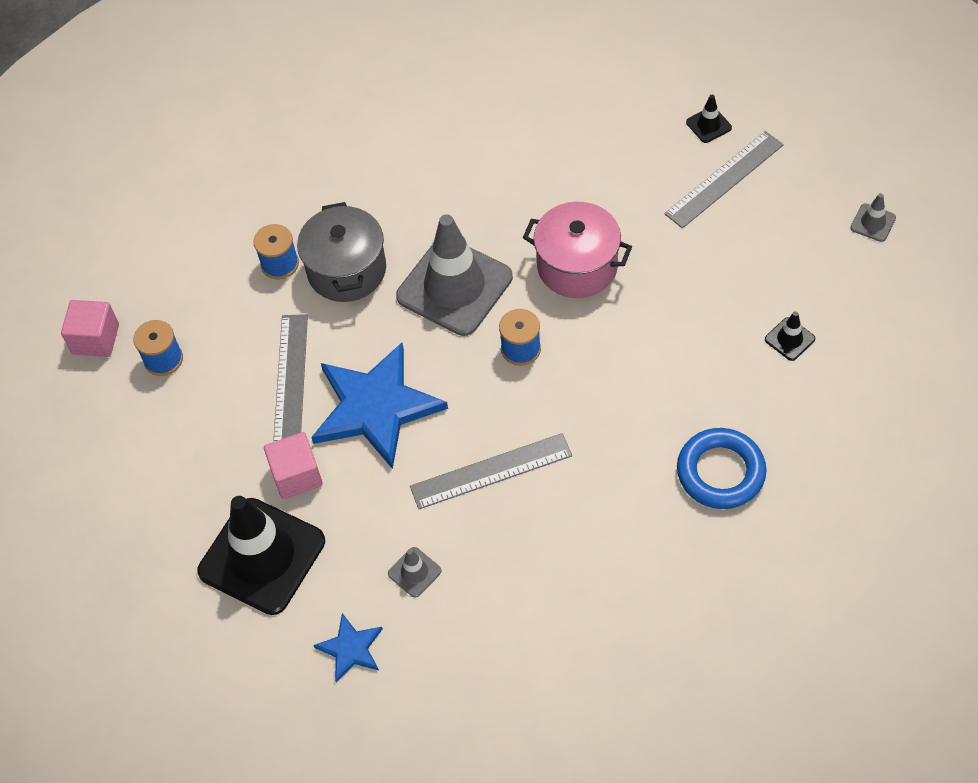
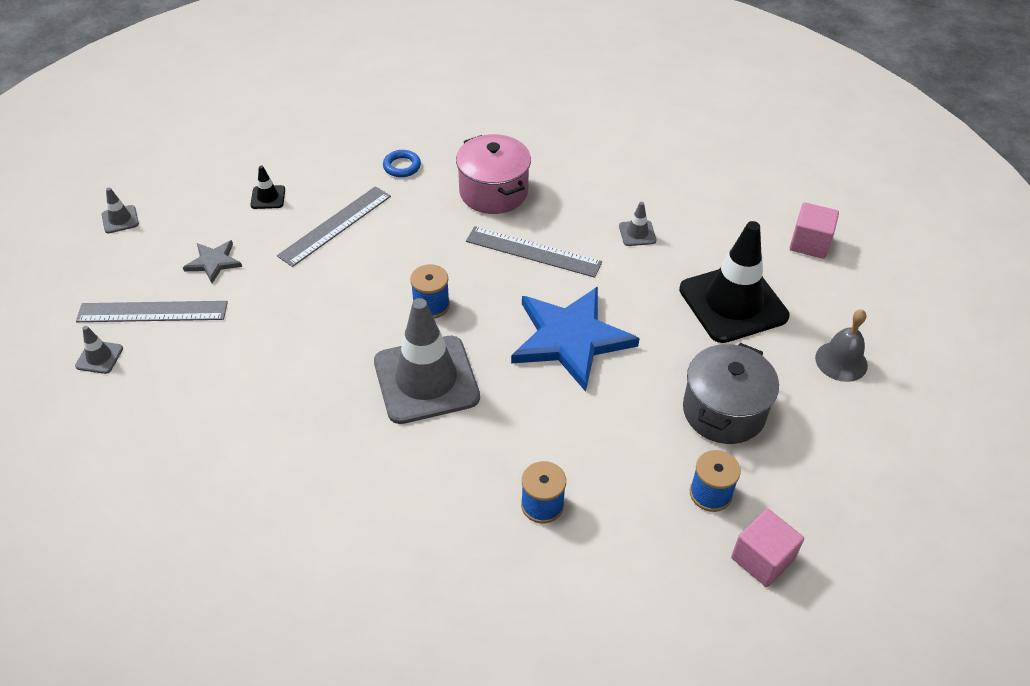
camera: 145 degrees left, 10 degrees down
(124, 564) = (841, 361): none -> grey bell
(291, 381) = (617, 400): grey ruler -> grey ruler (335, 225)
(296, 475) = (668, 334): pink cube -> pink cube (809, 243)
(346, 270) = (493, 456): grey pot -> grey pot (724, 411)
(350, 648) = (713, 223): blue star -> none
(577, 266) = (326, 329): pink pot -> pink pot (493, 192)
(708, 125) = (99, 357): black traffic cone -> grey traffic cone
(720, 472) = (402, 166): blue ring -> blue ring, size x0.56
(741, 249) = (214, 262): none -> grey star

